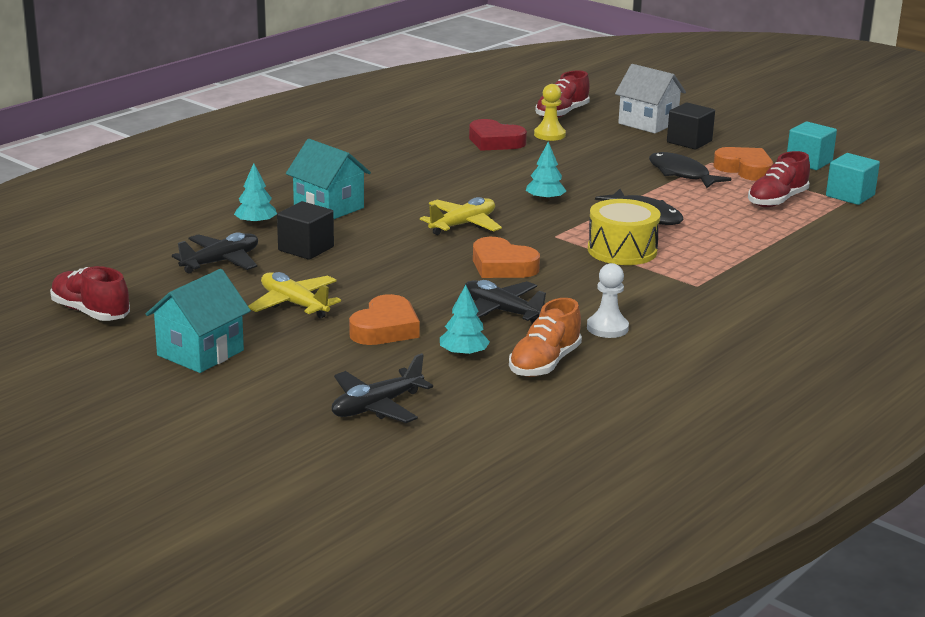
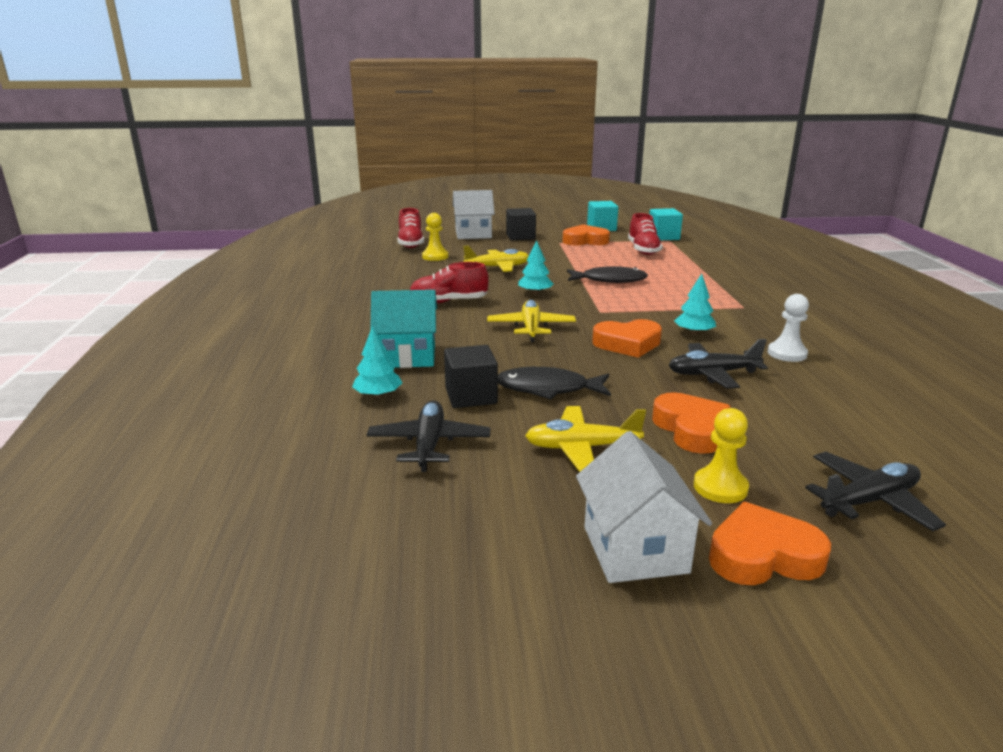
camera: 45 degrees left, 0 degrees up
(90, 312) = (425, 580): red shoe -> red shoe (448, 302)
(200, 353) = (635, 549): turquoise house -> white house
(251, 388) = (763, 555): none -> orange heart
(314, 358) = (720, 487): none -> yellow pawn
(376, 406) = (869, 501): black plane -> black plane turned 120 degrees counterclockwise
(463, 354) = (783, 418): turquoise tree -> turquoise tree (694, 333)
(495, 142) = (412, 271): red heart -> none
(544, 363) = (833, 396): orange shoe -> none
(577, 165) = (497, 267): none -> yellow plane
(622, 250) = (656, 304): yellow drum -> none
(681, 174) = (563, 253): black fish -> black fish (548, 389)

